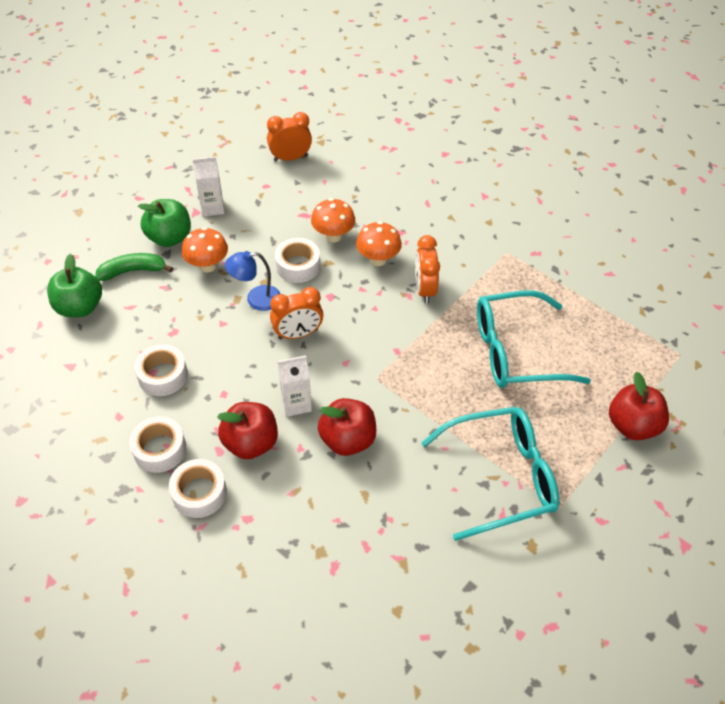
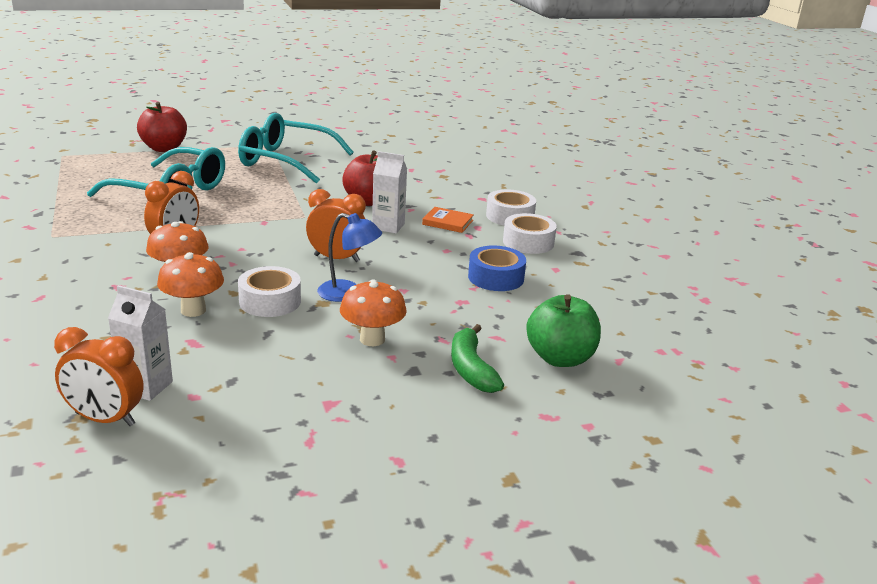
camera: 150 degrees left, 25 degrees down
(133, 271) = (471, 369): green banana -> green banana turned 60 degrees clockwise
(163, 375) = (496, 277): white tape -> blue tape
(170, 238) = (394, 386): green apple -> none
(212, 208) = (300, 399): white carton -> white carton (146, 386)
(251, 443) = (447, 222): red apple -> orange book

